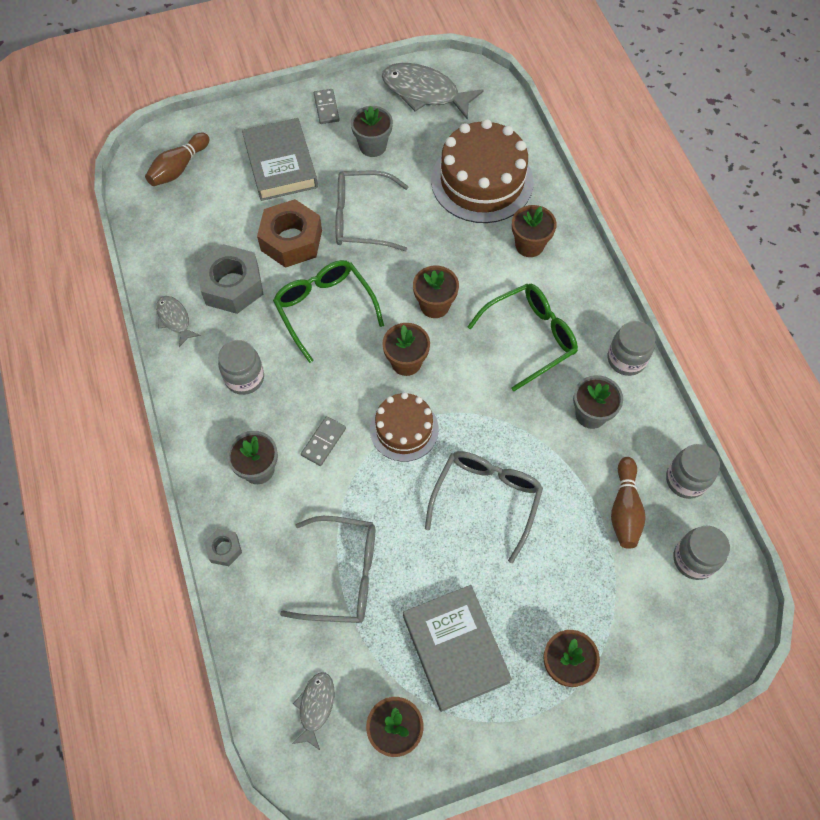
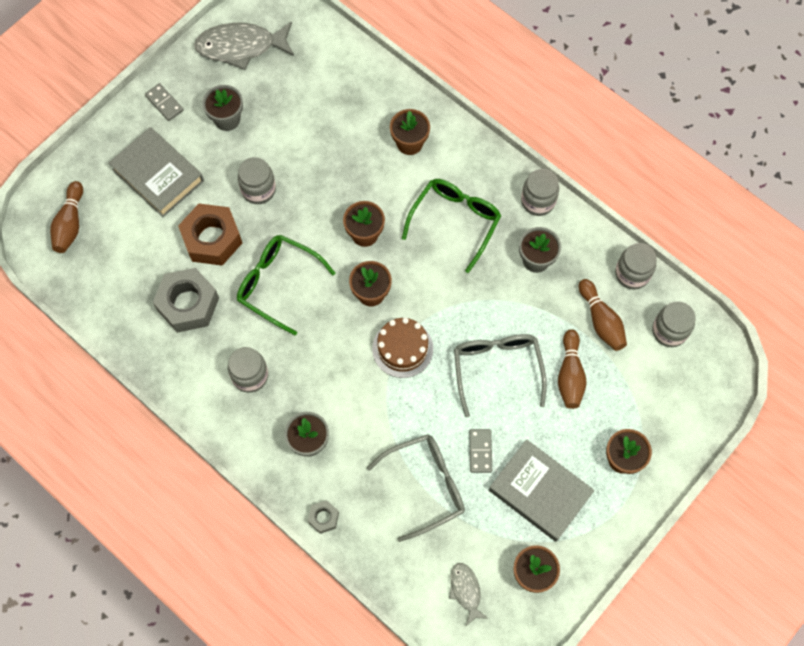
camera: 30 degrees left, 5 degrees up
(175, 319) = (159, 358): grey fish -> none
(323, 442) = (346, 392): grey domino -> grey domino (480, 451)
(361, 218) = (258, 190): grey glasses -> grey jar
(482, 181) = (338, 105): brown cake -> none
(559, 546) = (570, 375): none -> brown bowling pin

